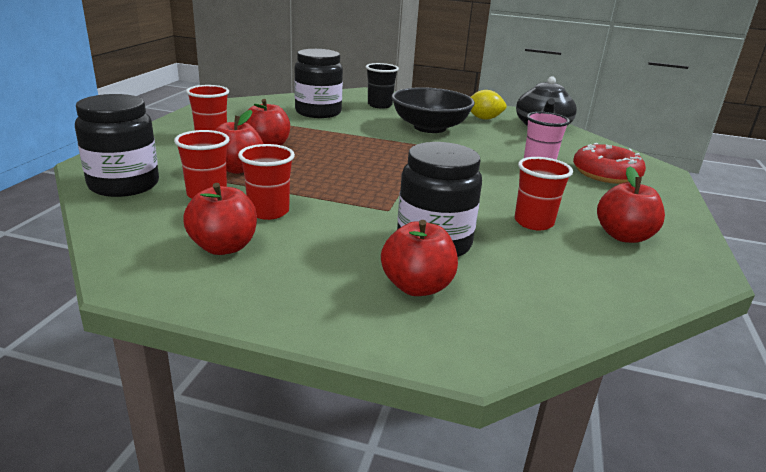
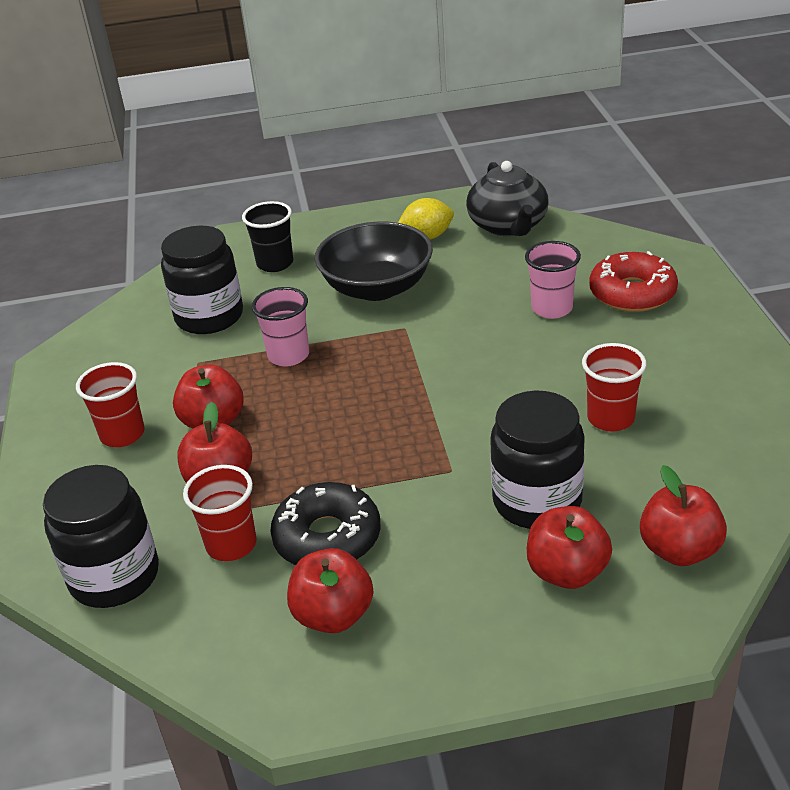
camera: 20 degrees left, 10 degrees up
(268, 212) = (327, 538): red cup -> black donut
(344, 136) = (288, 355): none -> pink cup
(623, 236) = (707, 398): red apple -> red apple (679, 550)

